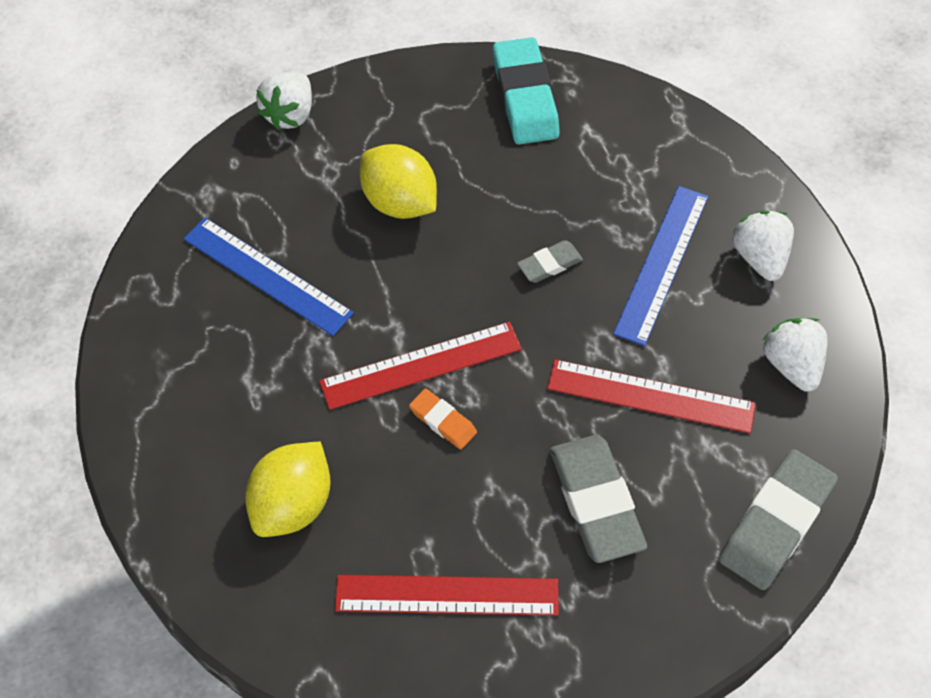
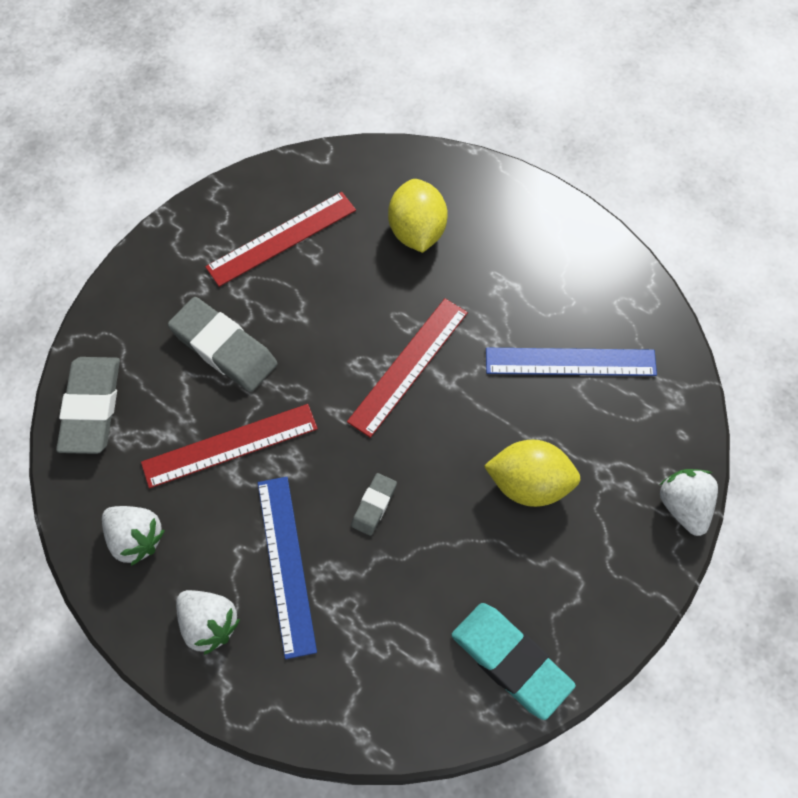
camera: 145 degrees right, 5 degrees up
(443, 421) = (363, 338): orange eraser -> none

